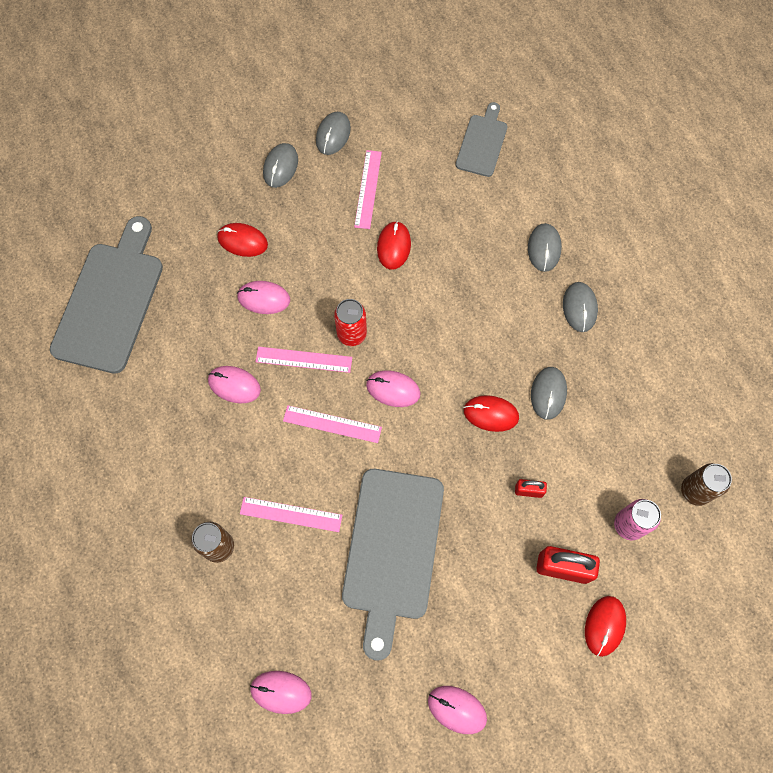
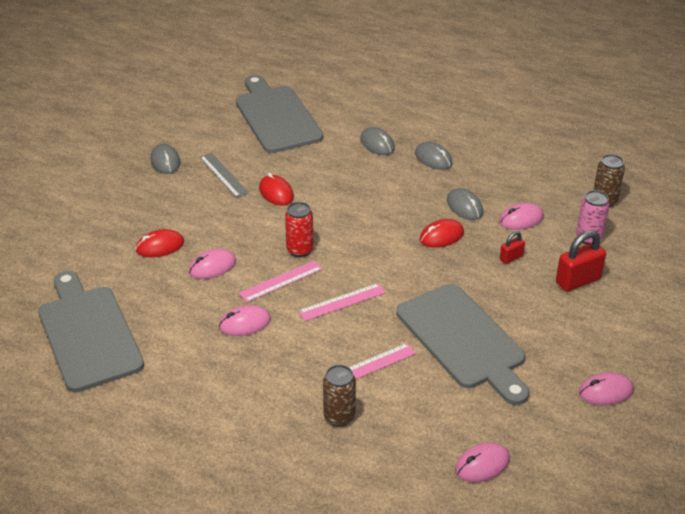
camera: 40 degrees left, 30 degrees down
(280, 167) = (144, 195): grey mouse -> none
(368, 189) = (223, 175): pink ruler -> grey ruler
(393, 389) = (362, 261): pink mouse -> pink mouse (521, 219)
(482, 143) = (276, 117): grey cutting board -> grey cutting board, size x1.85
(604, 626) = (636, 292): red mouse -> none

